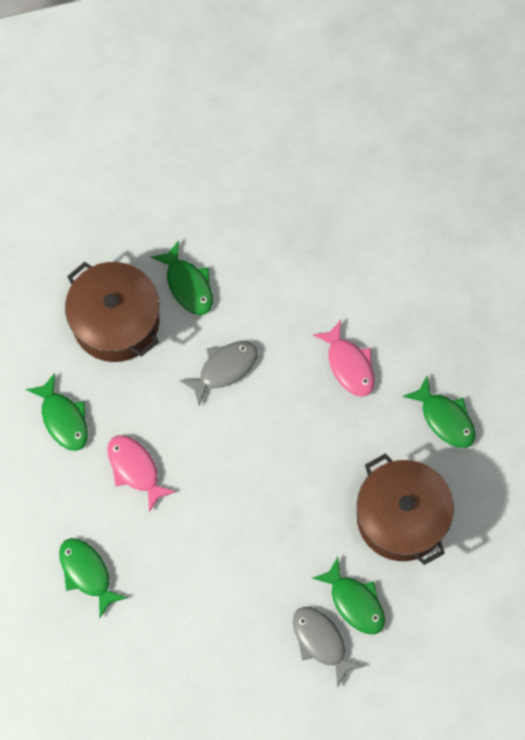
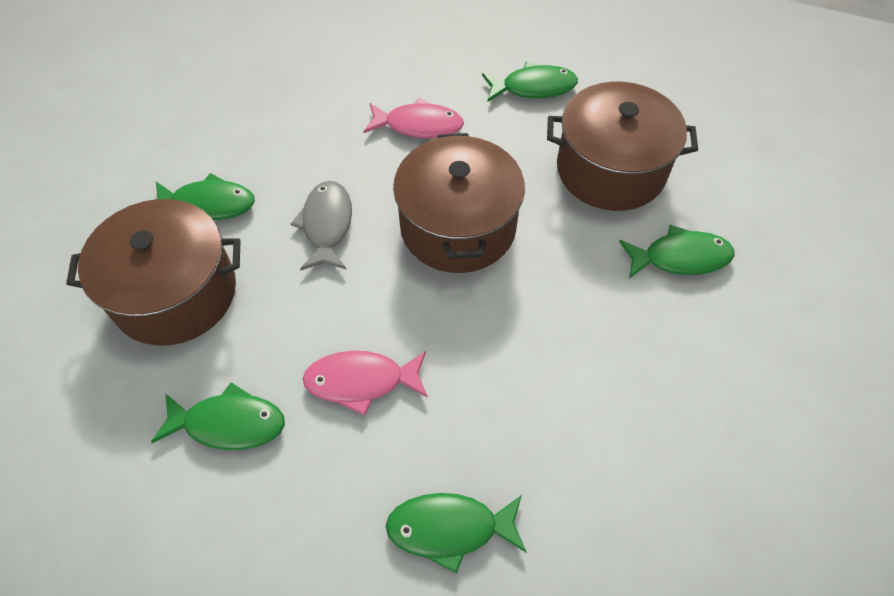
camera: 55 degrees left, 15 degrees down
(280, 449) = (457, 227): none -> brown pot
(321, 641) = (710, 315): grey fish -> none

